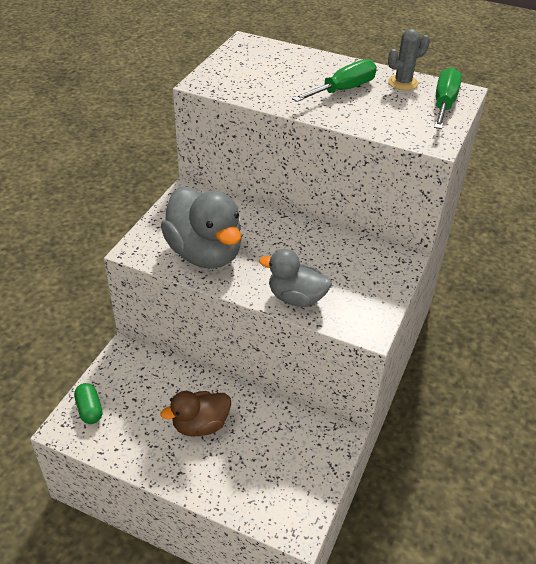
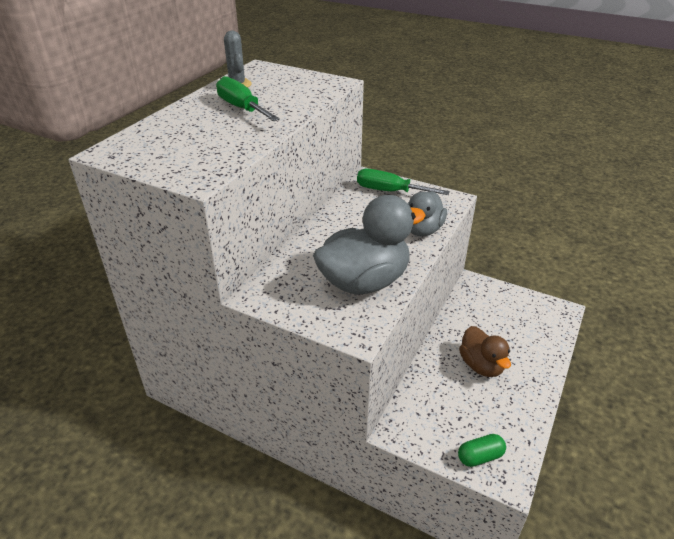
camera: 85 degrees left, 5 degrees down
(444, 104) = (278, 74): green screwdriver -> green screwdriver (390, 191)

